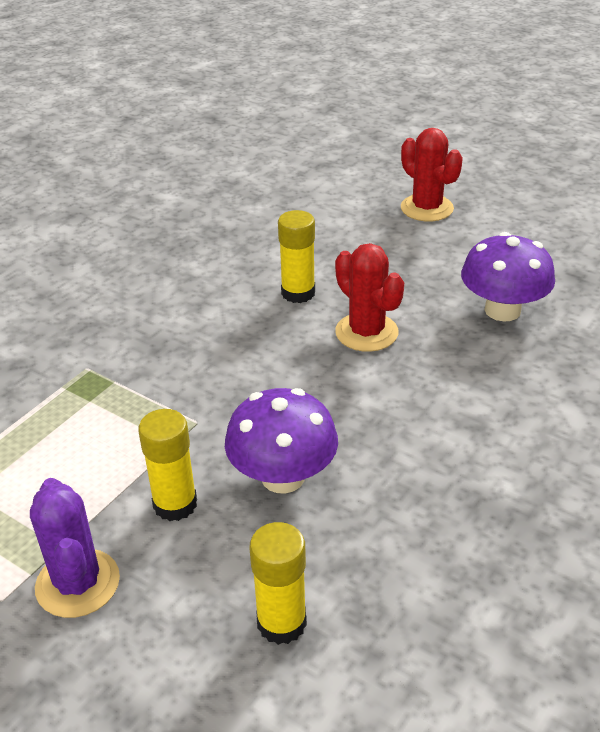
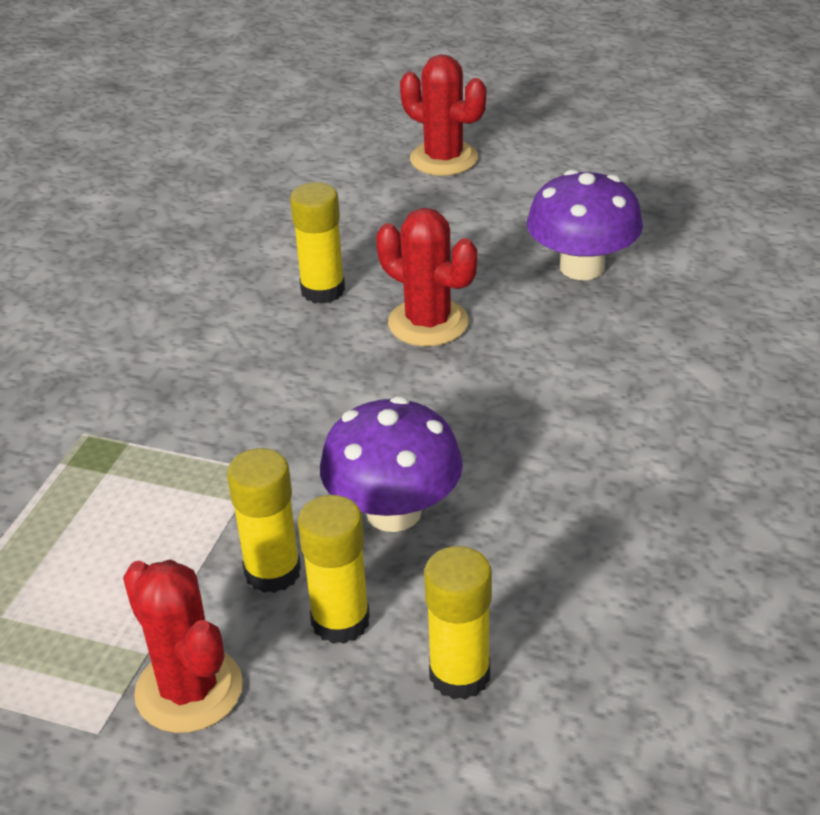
camera: 15 degrees left, 0 degrees up
(78, 583) = (189, 690): purple cactus -> red cactus
(209, 555) = (340, 621): none -> yellow glue stick

